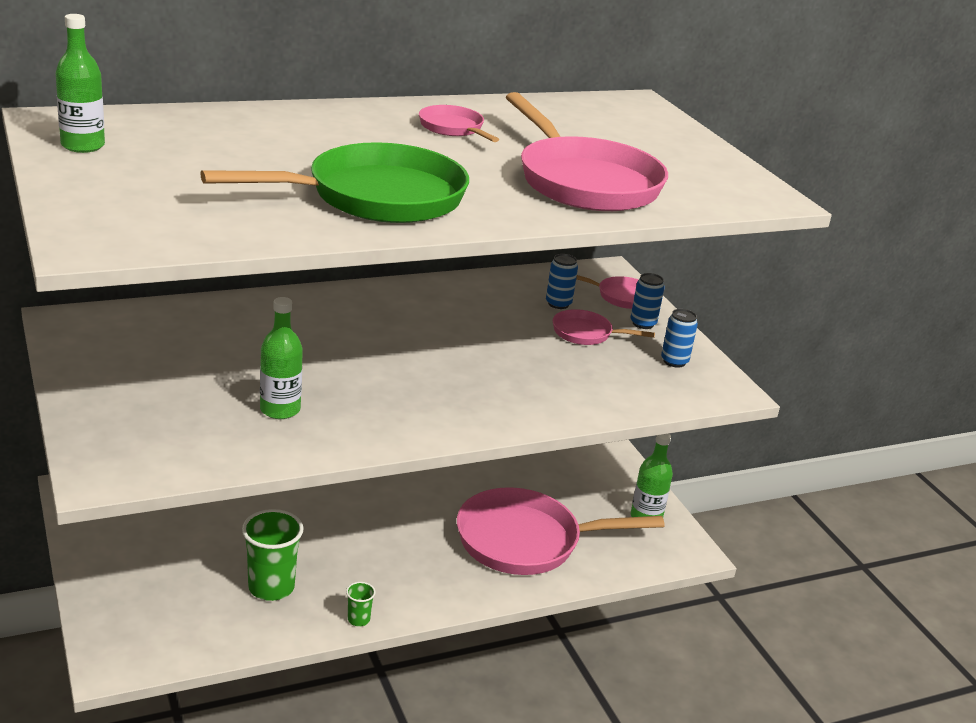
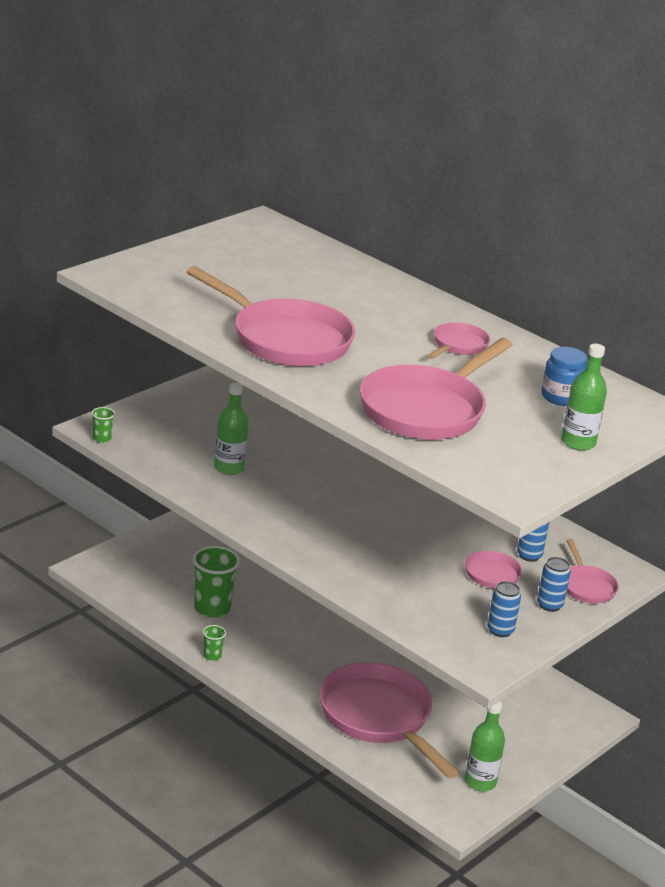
camera: 65 degrees right, 0 degrees up
(83, 146) = (237, 239): green bottle -> green bottle (578, 443)
(130, 480) = (102, 438): none -> green cup
(375, 197) = (285, 339): green pan -> pink pan
(587, 124) = (561, 397): none -> blue jar

